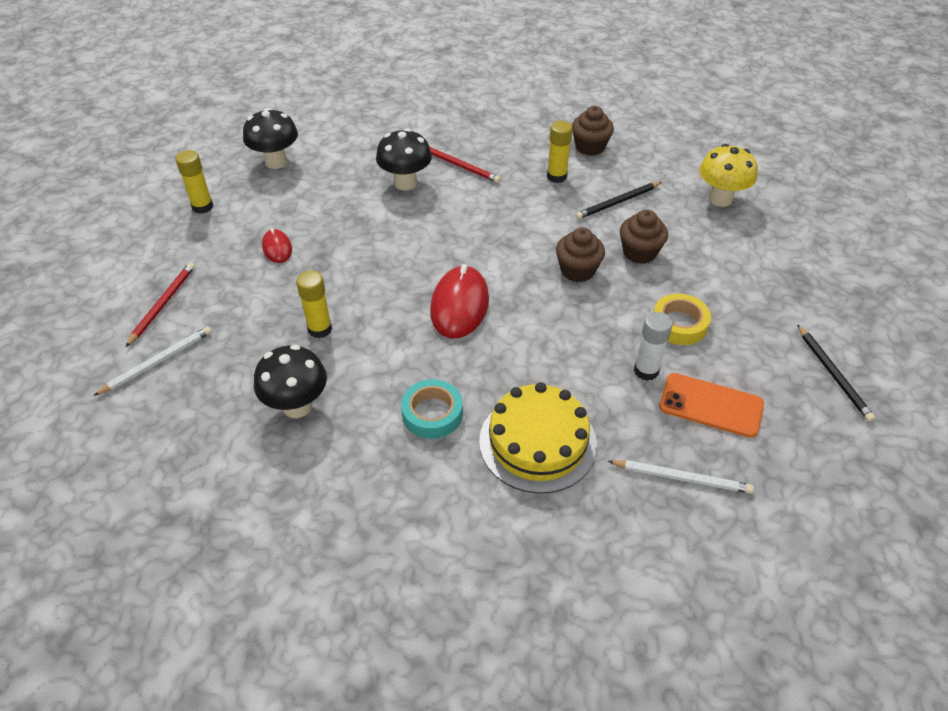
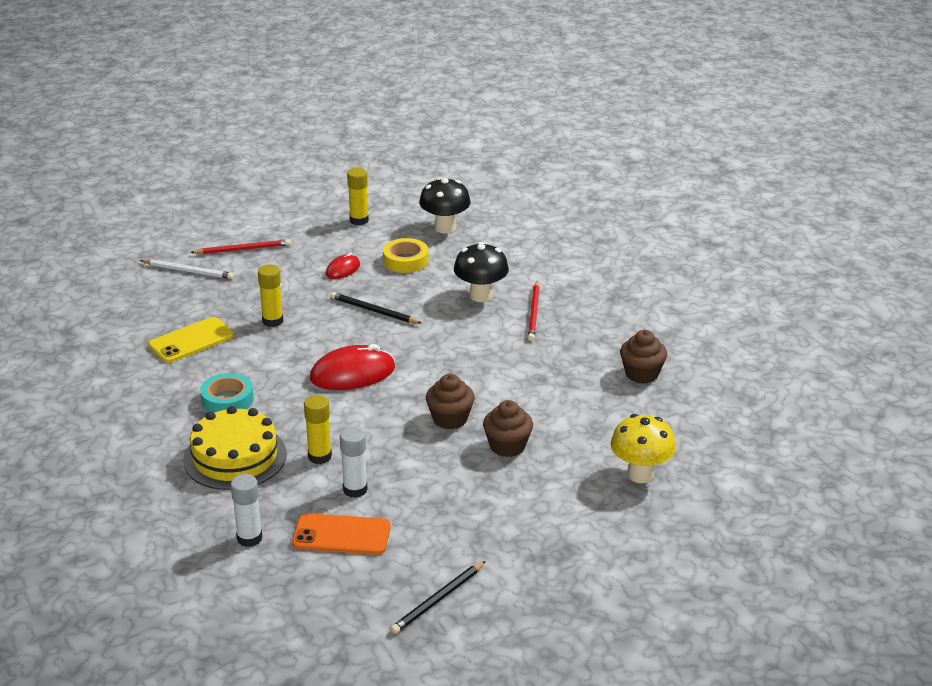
camera: 60 degrees right, 15 degrees down
(297, 406) = (191, 341): black mushroom -> yellow phone
(556, 176) = (573, 369): yellow glue stick -> yellow glue stick (319, 456)
(617, 202) = (569, 414): black pencil -> black pencil (373, 311)
(679, 324) = (429, 493): yellow tape -> yellow tape (405, 260)
(682, 478) = (249, 538): white pencil -> white glue stick
(711, 405) = (341, 535): orange phone -> orange phone turned 75 degrees counterclockwise

